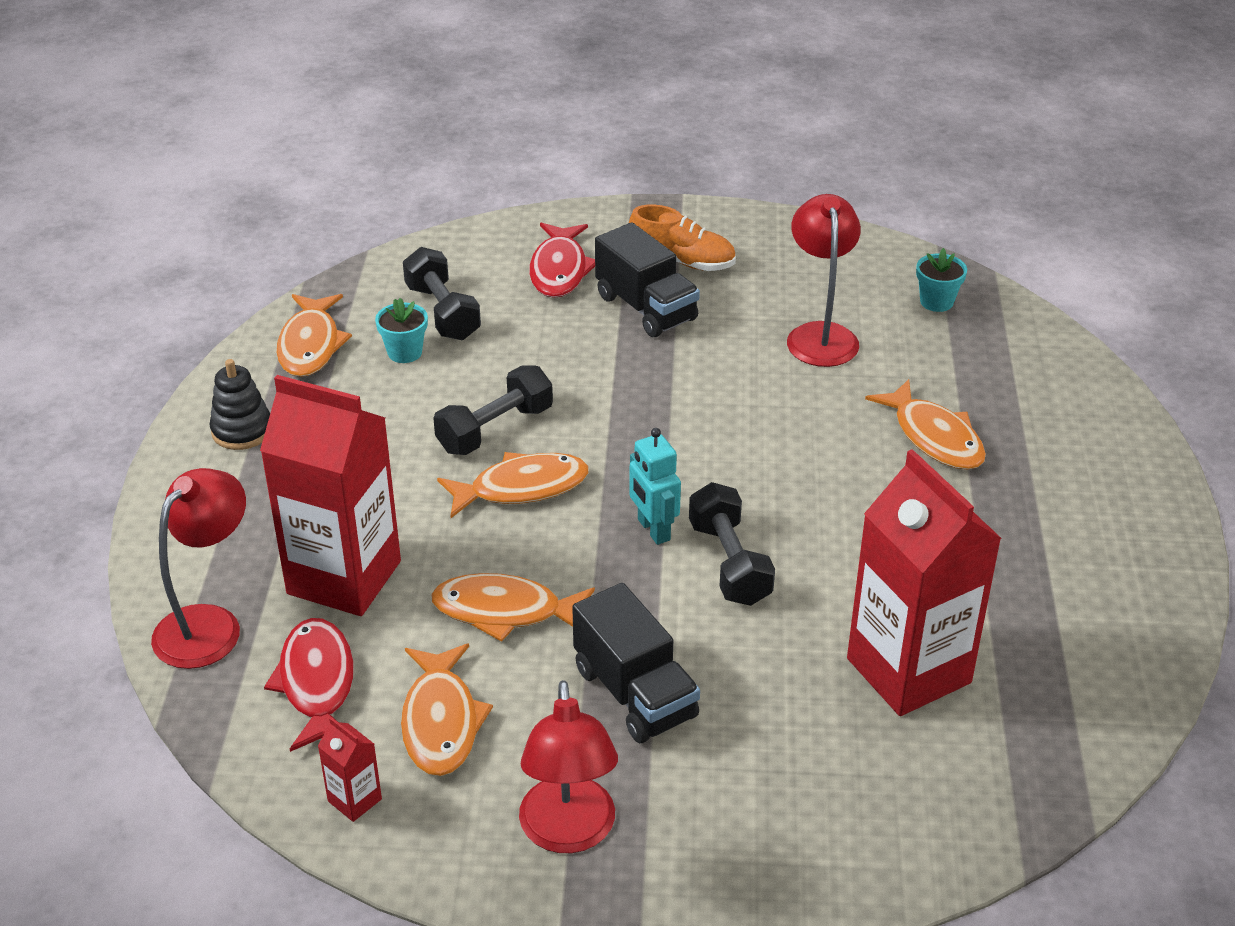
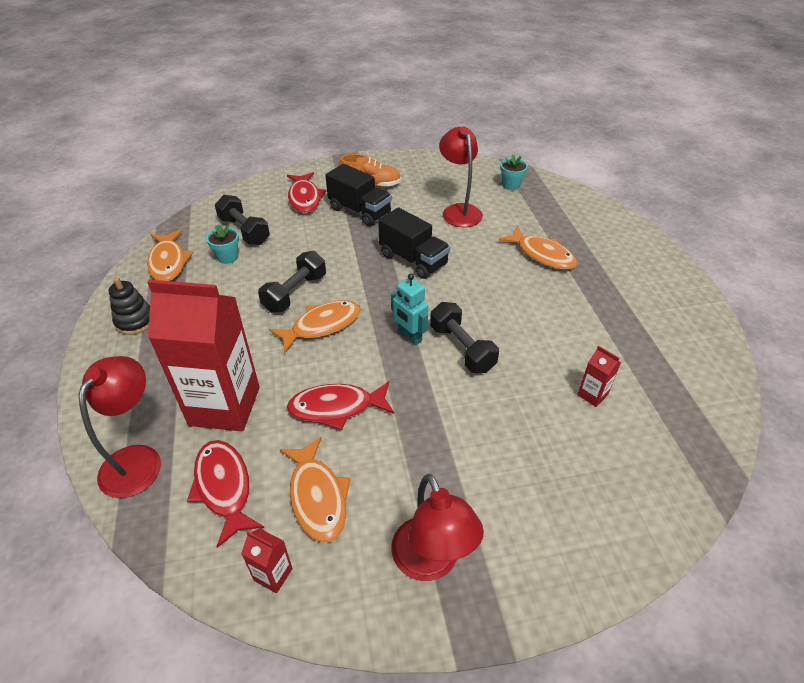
camera: 15 degrees left, 5 degrees up
(505, 611) = (336, 408): orange fish -> red fish
(635, 693) = (437, 446): black truck -> black truck (413, 260)
(908, 670) = (592, 395): red carton -> red carton, size x0.40

